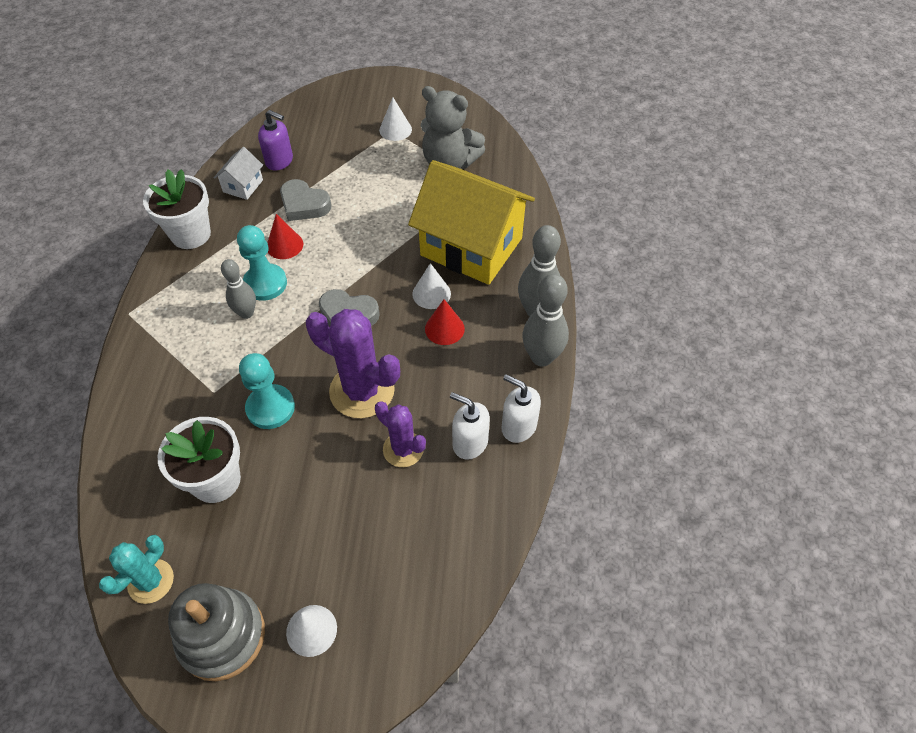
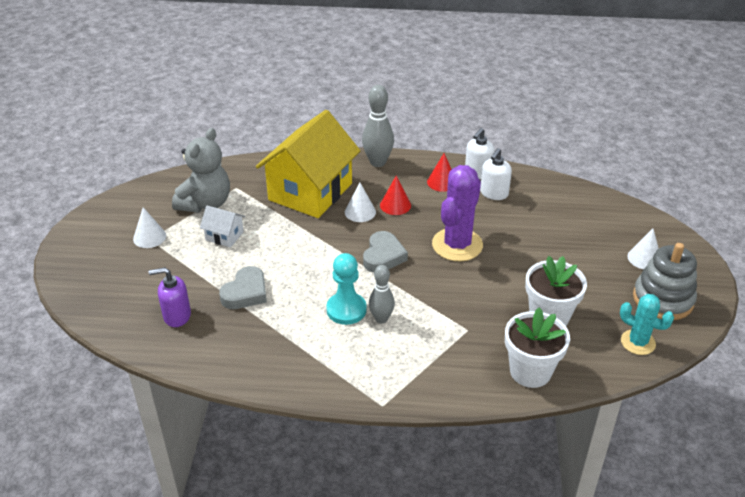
camera: 90 degrees left, 15 degrees down
(191, 234) = (277, 373): white flower pot -> white flower pot (530, 371)
(243, 186) = (210, 340): white house -> white house (224, 236)
(270, 408) = (479, 293): turquoise pawn -> none
(279, 161) = (177, 316): purple soap dispenser -> purple soap dispenser turned 120 degrees counterclockwise
(284, 245) = (299, 301): red cone -> red cone (442, 182)
(403, 449) = (504, 223): purple cactus -> none
(541, 357) = (419, 161): grey bowling pin -> none

